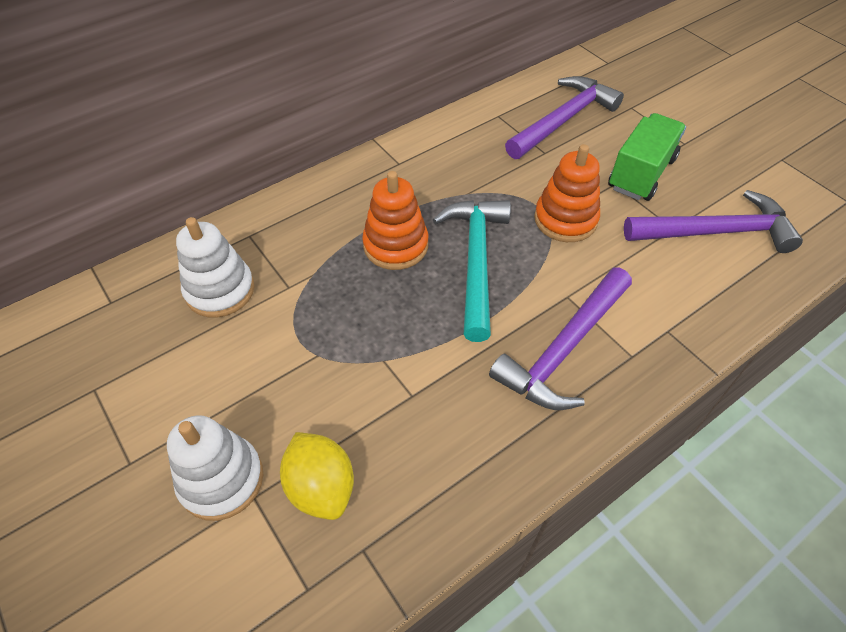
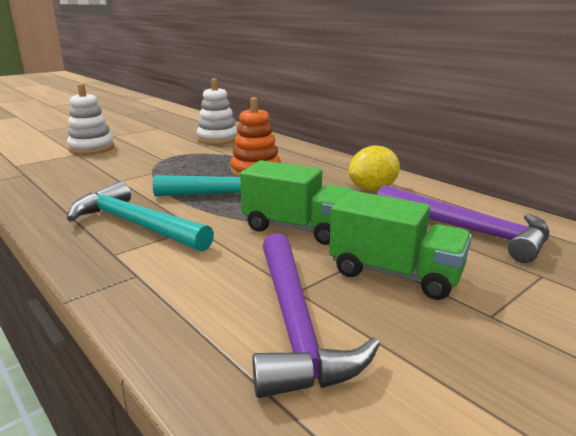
camera: 85 degrees right, 30 degrees down
(321, 487) = (71, 164): yellow lemon -> yellow lemon (373, 189)
(563, 349) = (135, 224): purple hammer -> turquoise hammer
(565, 219) = (297, 228): orange stacking toy -> green truck

